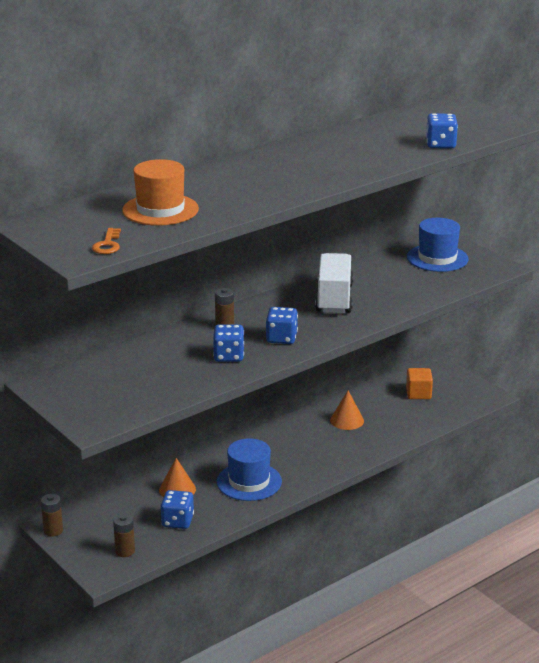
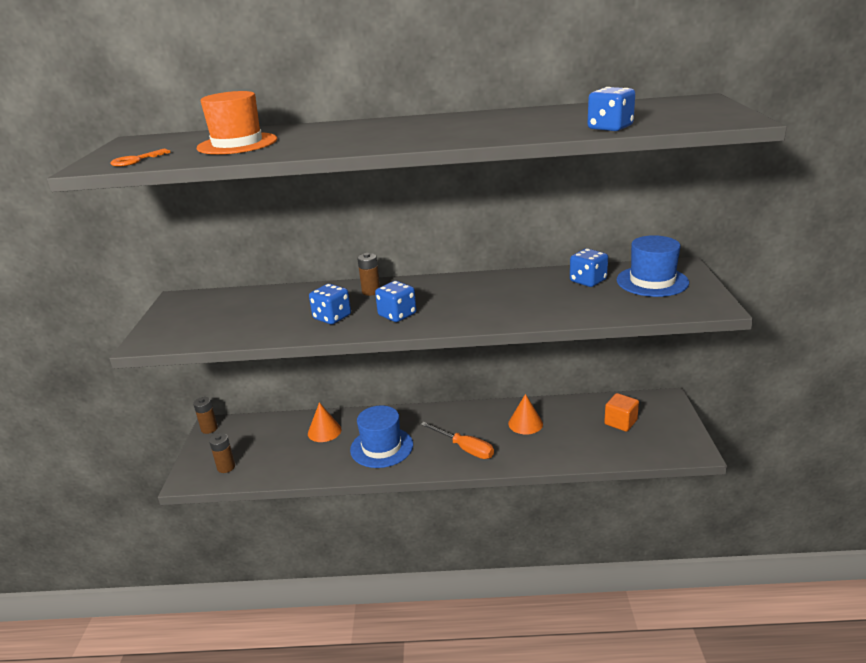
camera: 40 degrees right, 0 degrees up
(177, 521) = (290, 459): blue dice -> blue dice (588, 281)
(321, 456) = (464, 448): none -> orange screwdriver
(334, 298) = (496, 293): white truck -> none

